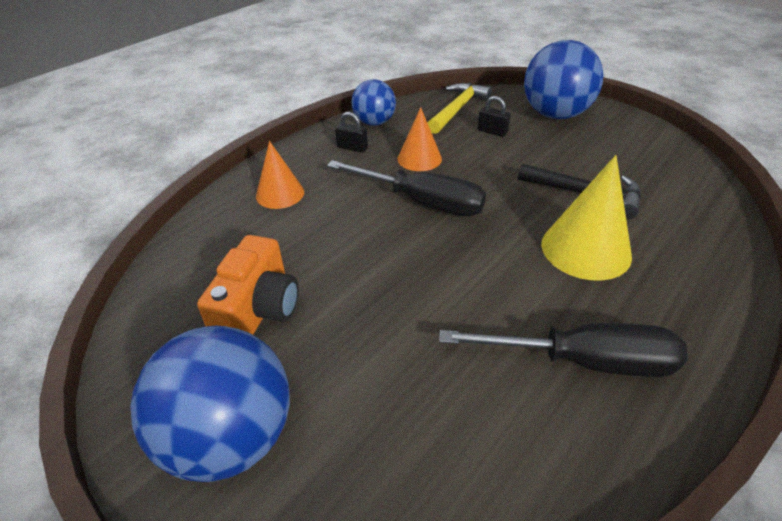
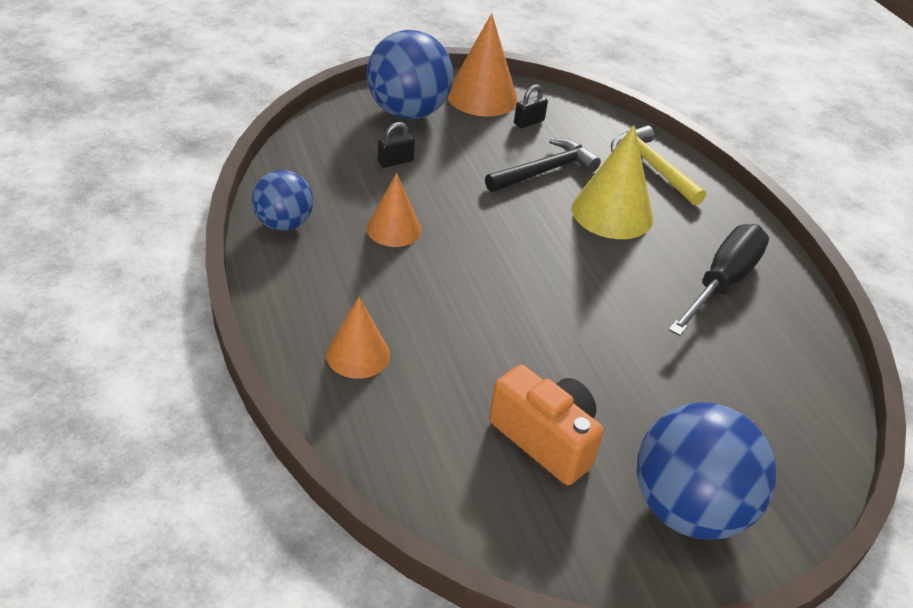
camera: 65 degrees left, 0 degrees up
(352, 148) = (320, 263): black padlock -> black padlock (529, 122)
(422, 202) = (470, 263): black screwdriver -> none
(457, 109) = (325, 158): yellow hammer -> yellow hammer (653, 167)
(630, 133) = (482, 97): none -> orange cone

